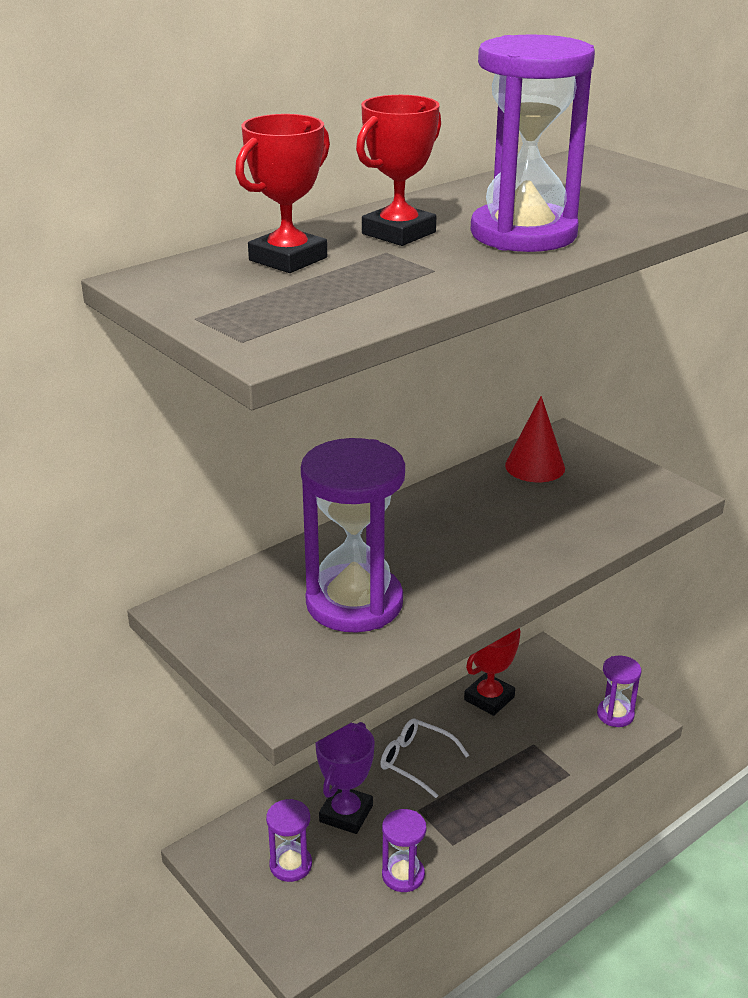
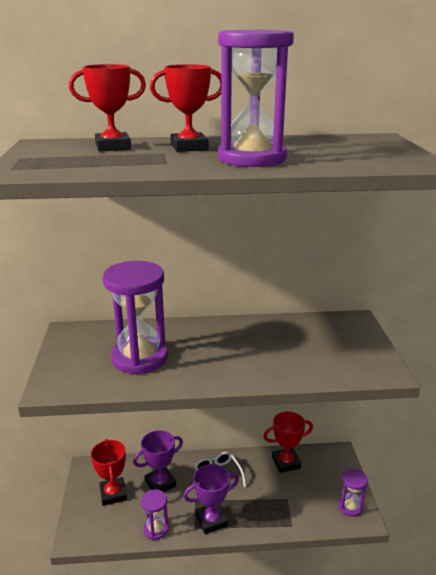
camera: 35 degrees right, 5 degrees down
(290, 865) = (113, 494): purple hourglass -> red trophy
(465, 822) = (211, 520): none -> purple trophy
(535, 466) = (319, 328): red cone -> none

